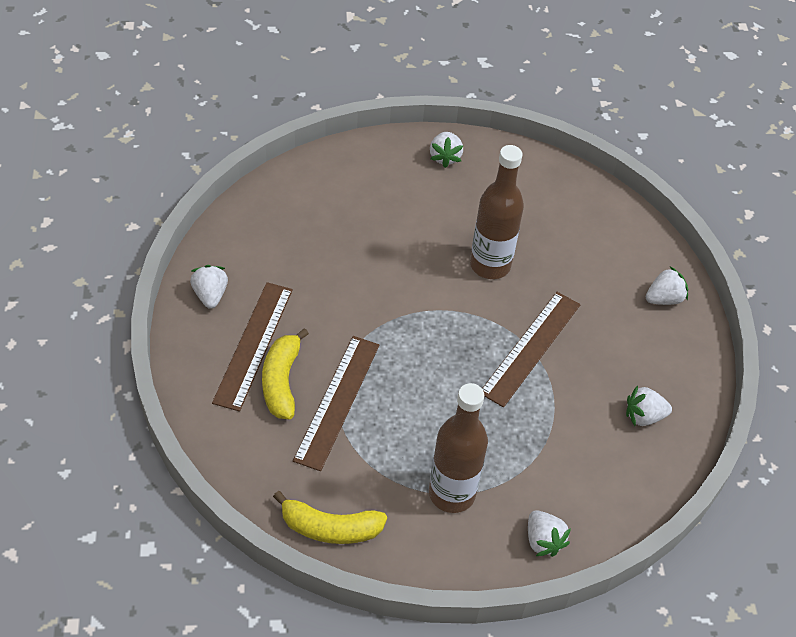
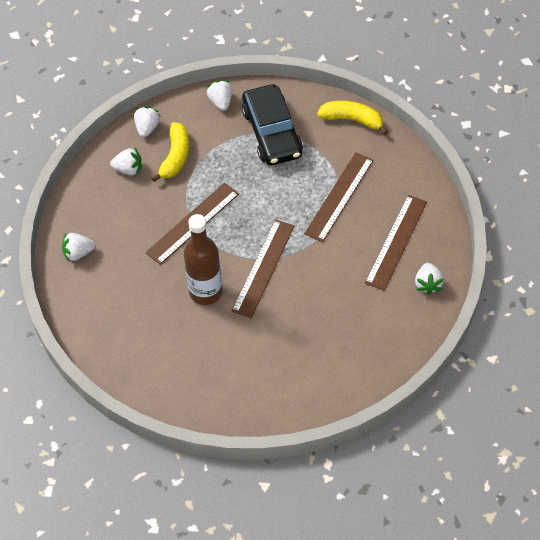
camera: 165 degrees left, 5 degrees up
(282, 381) = (377, 213): yellow banana -> yellow banana (175, 157)
(425, 298) = (263, 268): none -> brown ruler
(445, 157) = (219, 401): white strawberry -> white strawberry (147, 128)
(452, 493) = (272, 133): brown bottle -> black car

